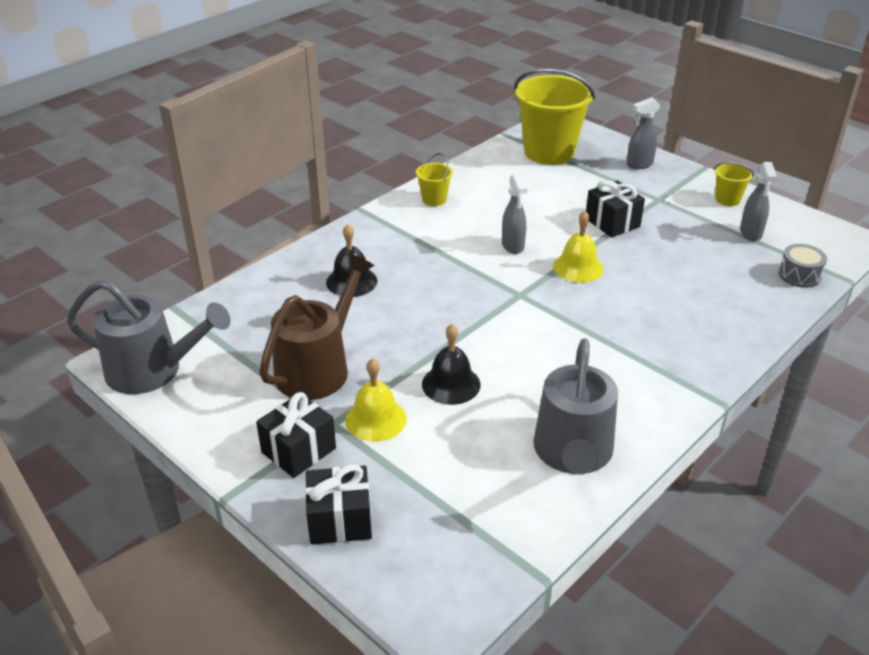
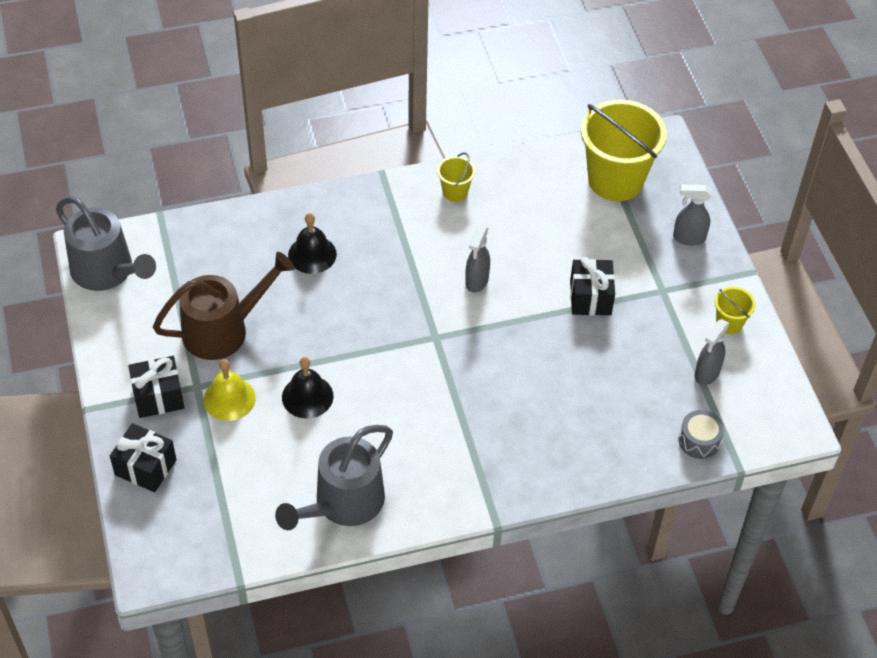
camera: 30 degrees right, 15 degrees up
(578, 267) = (511, 333): yellow bell -> none

